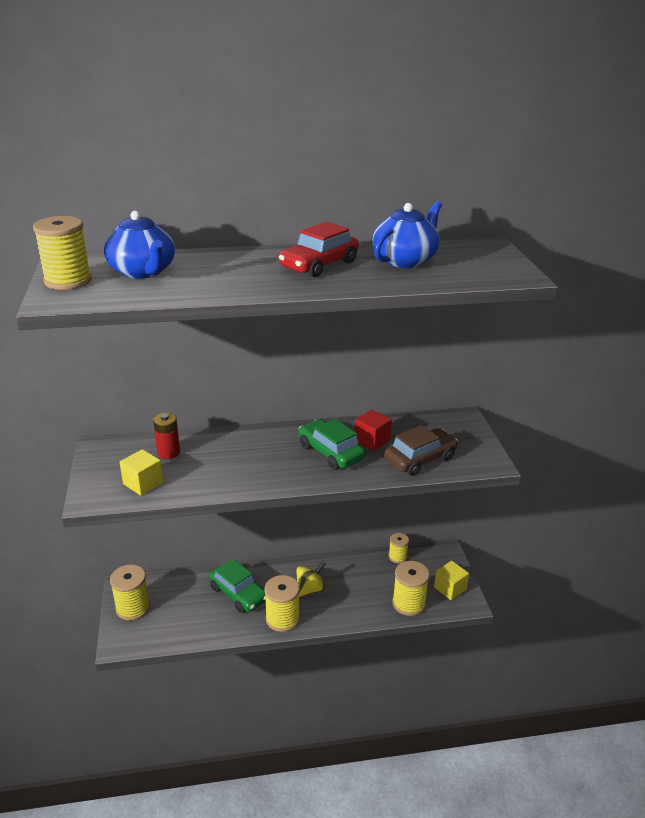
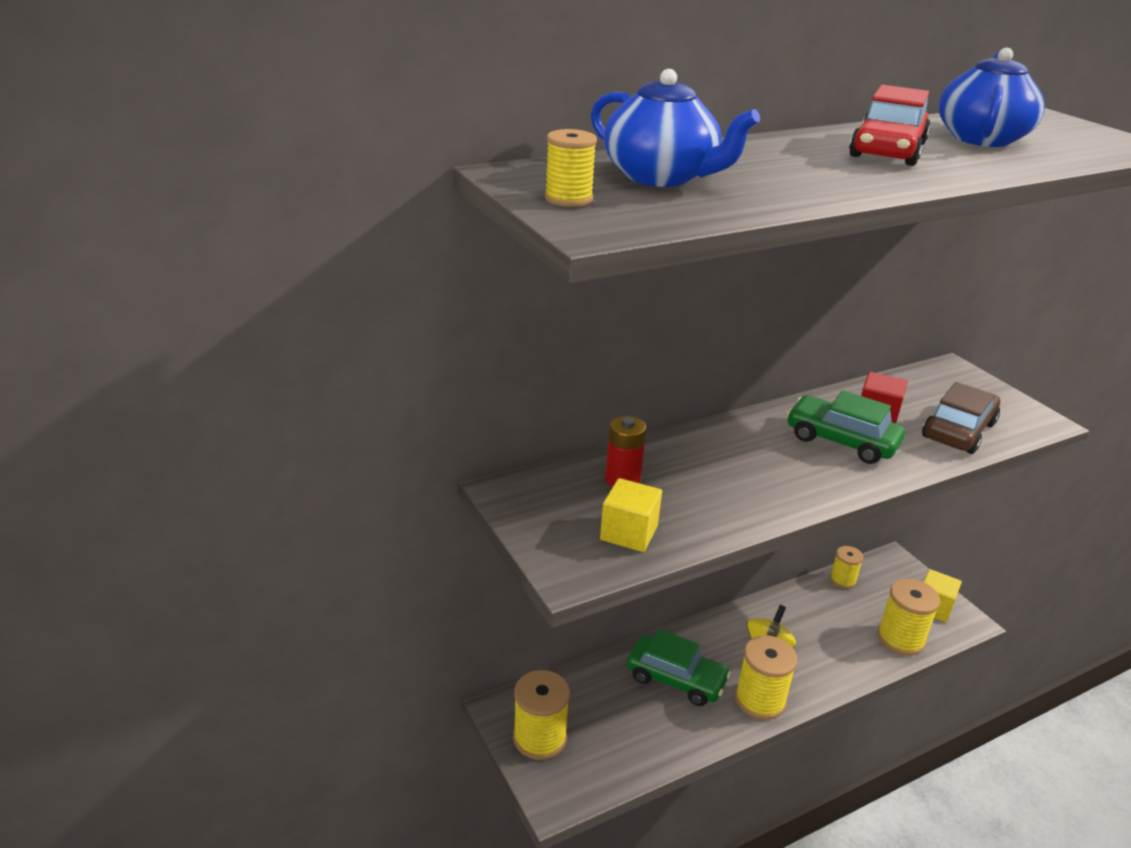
camera: 20 degrees left, 0 degrees up
(68, 281) = (568, 199): yellow spool -> yellow spool, size x0.60

